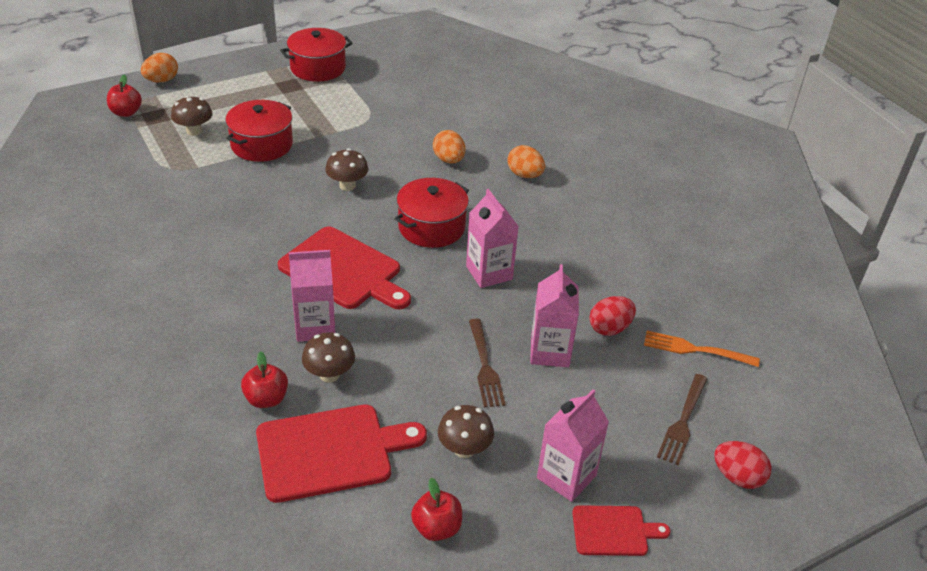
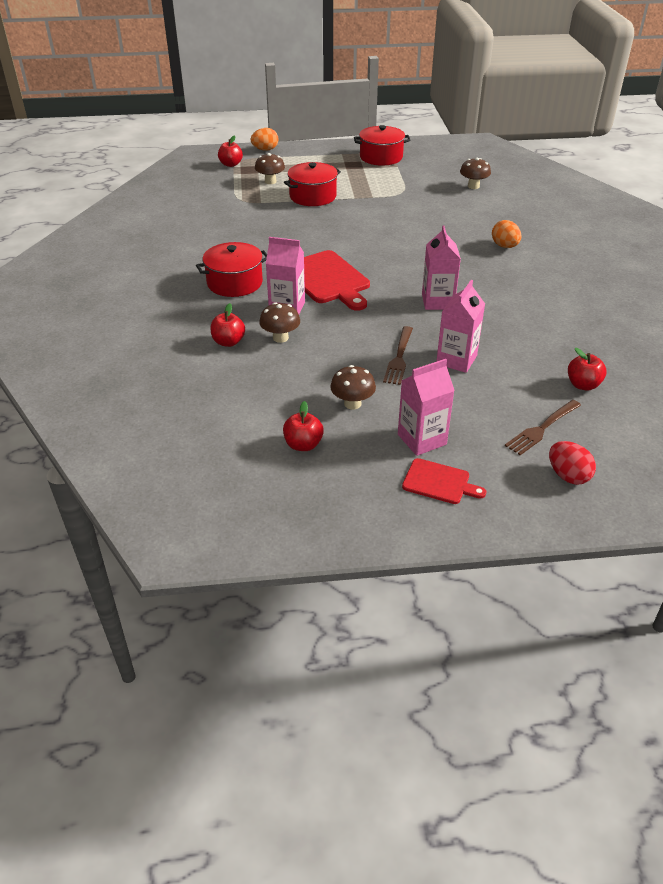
camera: 25 degrees right, 0 degrees up
(330, 451) = (254, 382): red cutting board -> none
(347, 185) = (360, 230): brown mushroom -> brown mushroom (473, 186)
(431, 227) = (409, 266): red pot -> red pot (235, 283)
(449, 160) = (448, 227): orange egg -> none
(609, 328) = (516, 356): red egg -> none
(695, 350) = (583, 385): orange fork -> red apple

